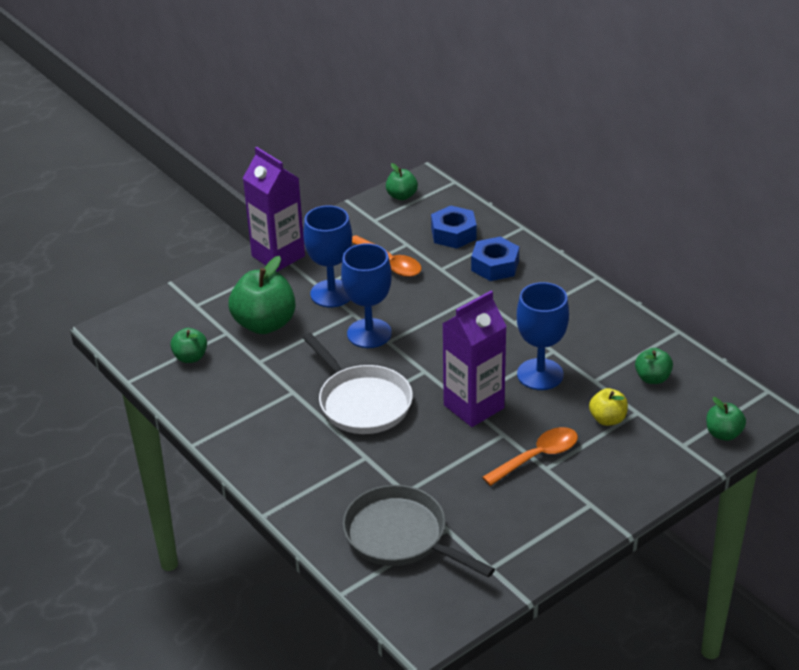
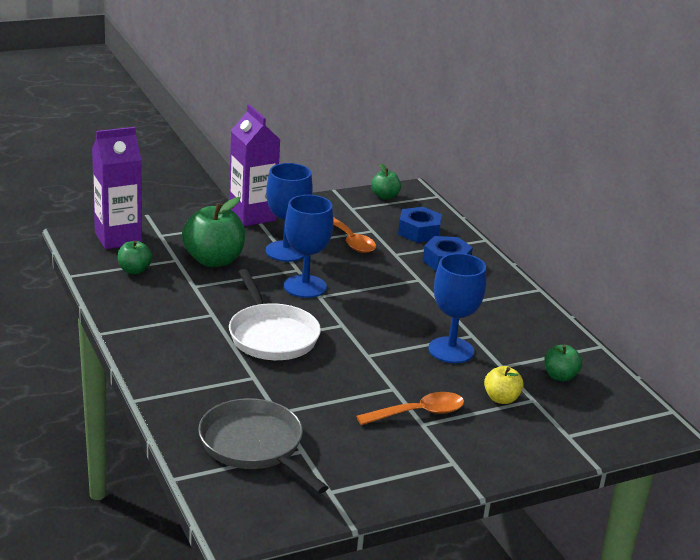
camera: 10 degrees right, 10 degrees down
(473, 406) = (375, 361): purple carton -> purple carton (118, 238)
(723, 434) = (613, 435): green apple -> none

